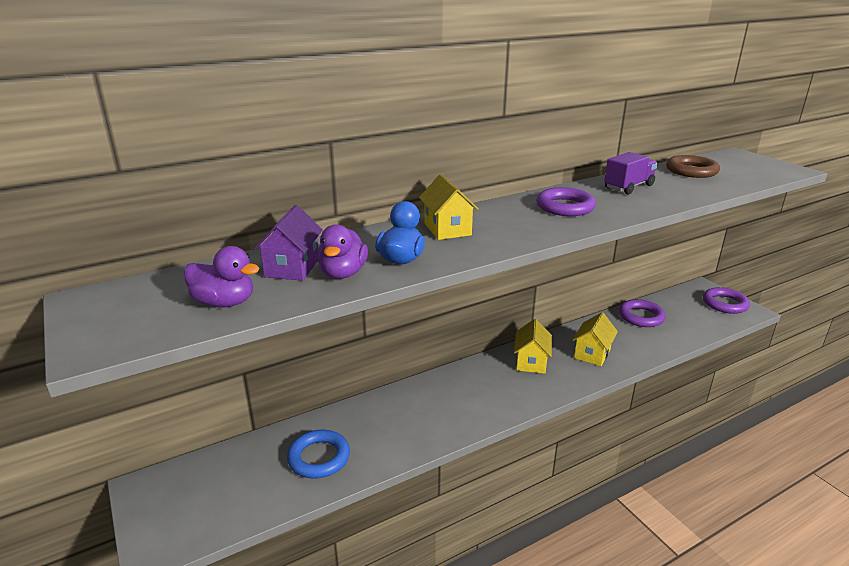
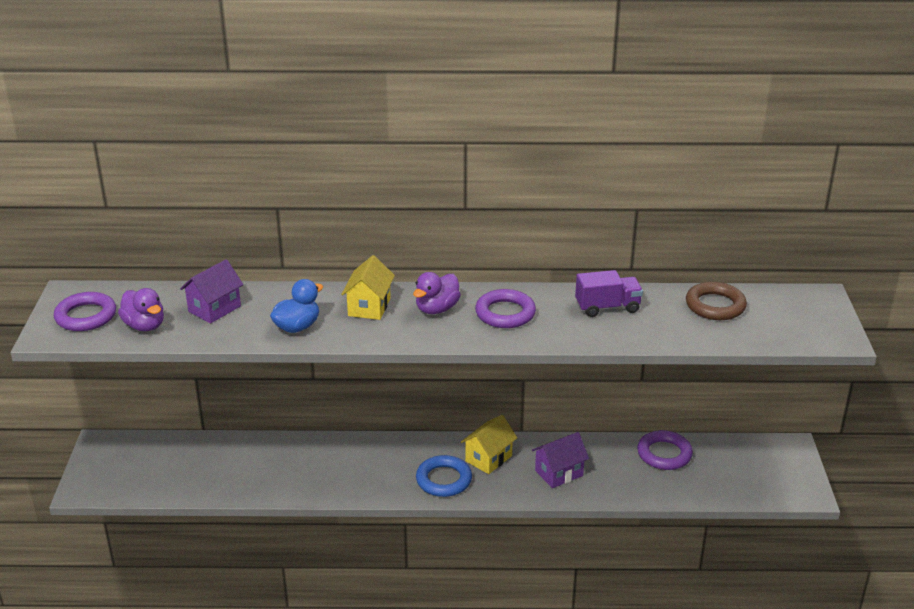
camera: 30 degrees right, 5 degrees up
(319, 458) = (232, 471): blue ring -> blue ring (444, 480)
(343, 273) = (242, 326): purple duck -> purple duck (437, 309)
(592, 354) = (559, 473): yellow house -> purple house
(724, 304) = (787, 475): purple ring -> purple ring (86, 316)

